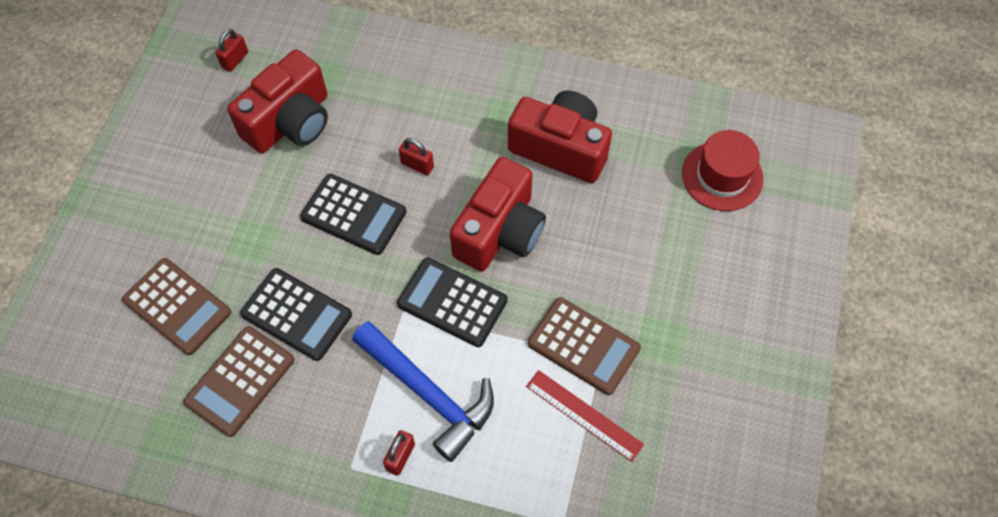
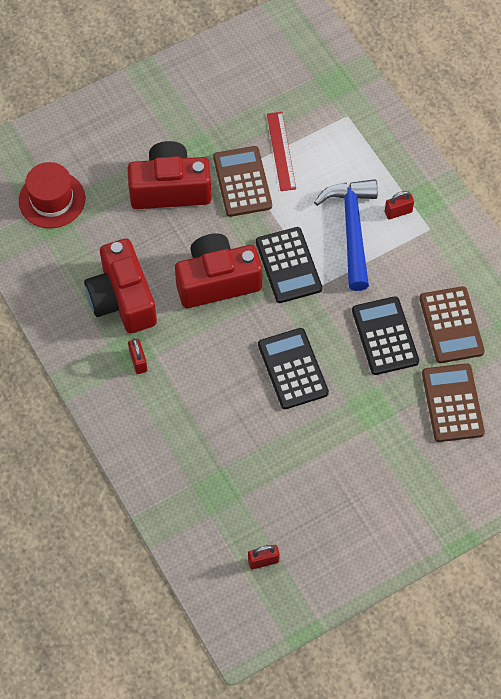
camera: 135 degrees left, 0 degrees up
(240, 381) = (451, 325): brown calculator -> brown calculator turned 90 degrees clockwise
(290, 122) = (271, 473): red camera -> red camera (170, 189)
(417, 165) = (221, 367): red padlock -> red padlock (138, 361)

